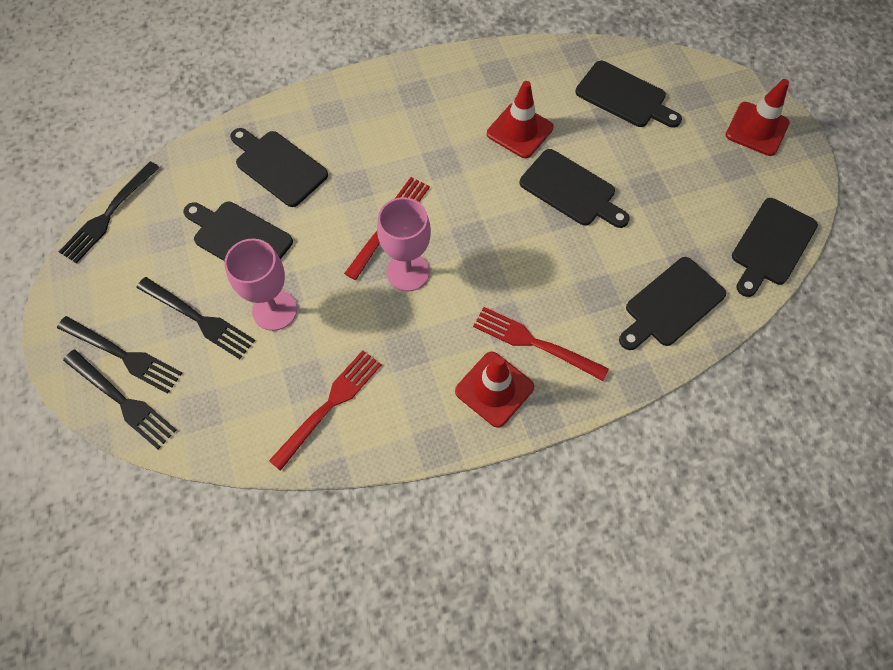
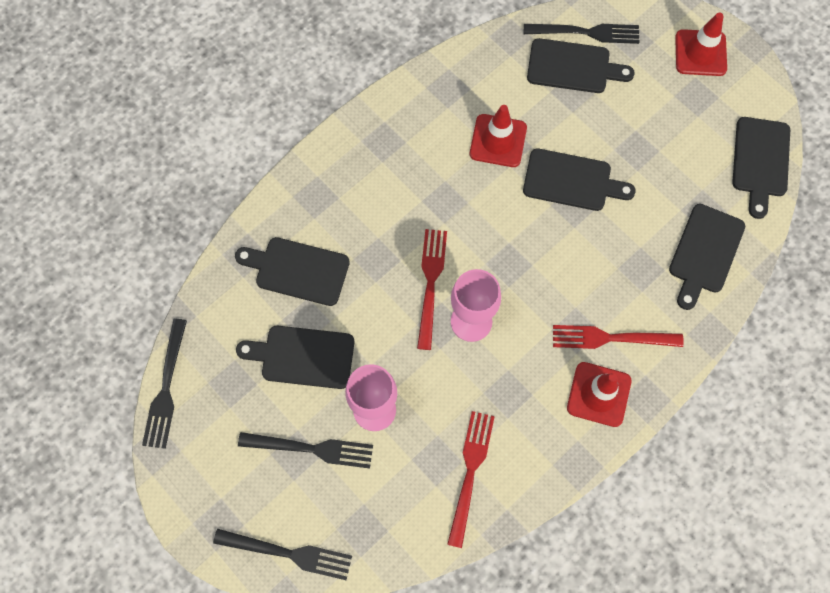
camera: 25 degrees left, 5 degrees up
(124, 355) = (264, 513): black fork -> black fork (587, 32)

